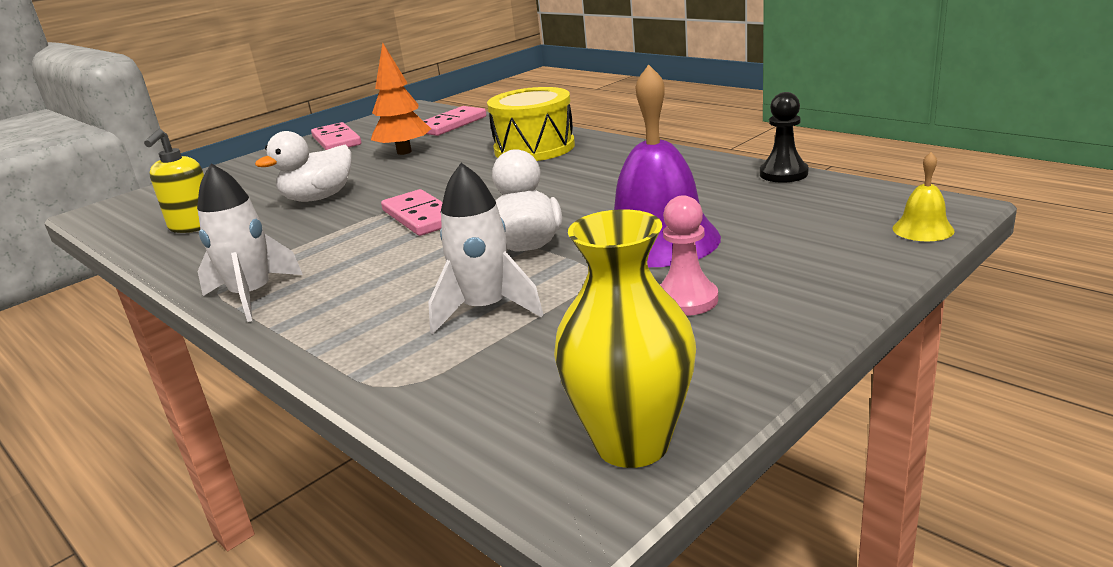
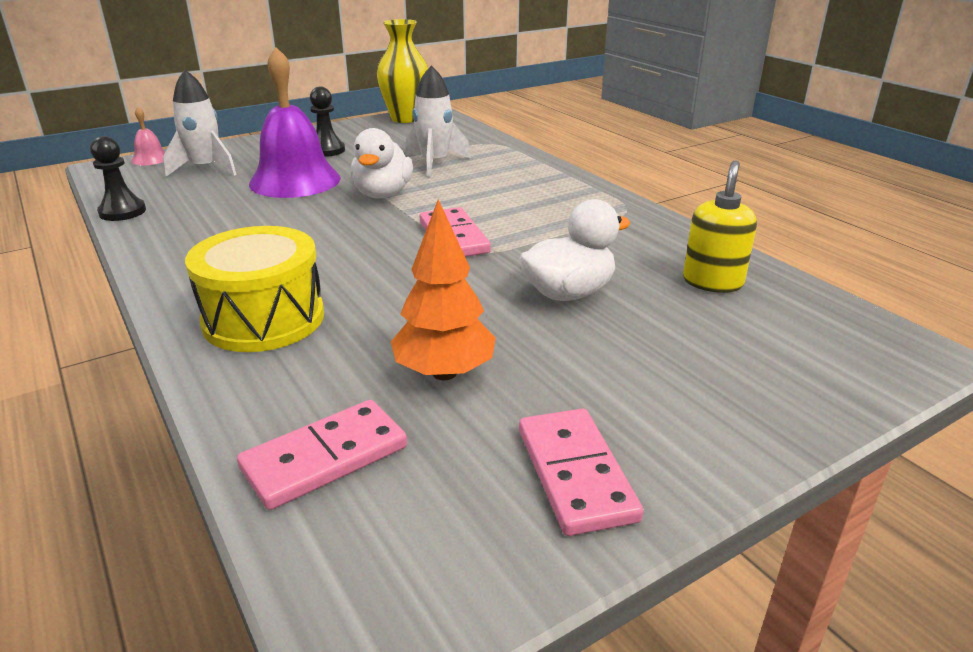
camera: 170 degrees left, 5 degrees up
(252, 296) = (593, 195): white rocket -> white rocket (205, 169)
(686, 300) = (327, 150): pink pawn -> black pawn
(923, 229) = (150, 159): yellow bell -> pink bell

